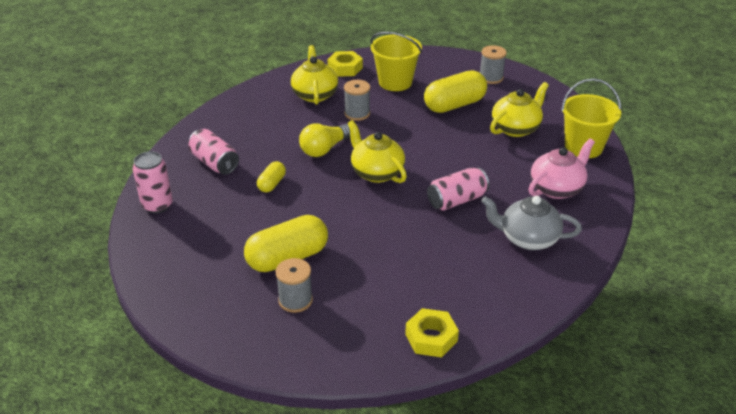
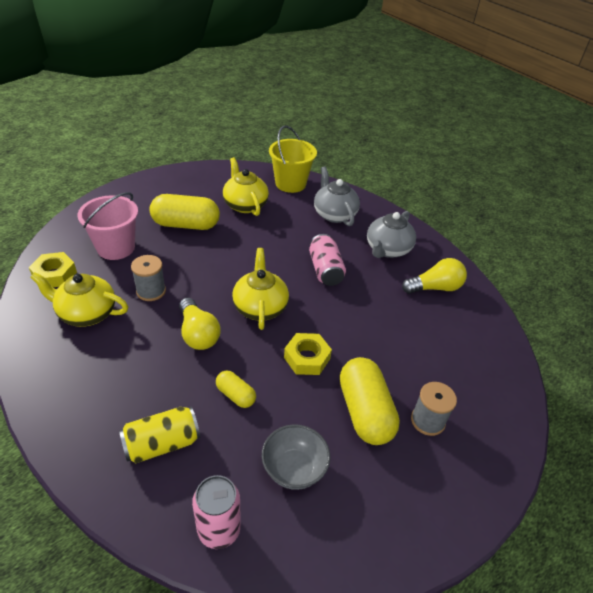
camera: 75 degrees left, 5 degrees up
(214, 163) = (162, 443): pink can -> yellow can
(216, 229) = (294, 469): none -> grey bowl
(376, 172) = (260, 307): yellow teapot -> yellow teapot turned 105 degrees clockwise
(395, 82) = (116, 248): yellow bucket -> pink bucket
(431, 338) = (488, 340): yellow nut -> yellow nut (307, 358)
(454, 105) = (186, 224): yellow capsule -> yellow capsule turned 75 degrees counterclockwise
(489, 285) = (435, 288): none -> yellow light bulb
(491, 78) = (159, 190): grey spool -> none
(557, 188) = (334, 214): pink teapot -> grey teapot

